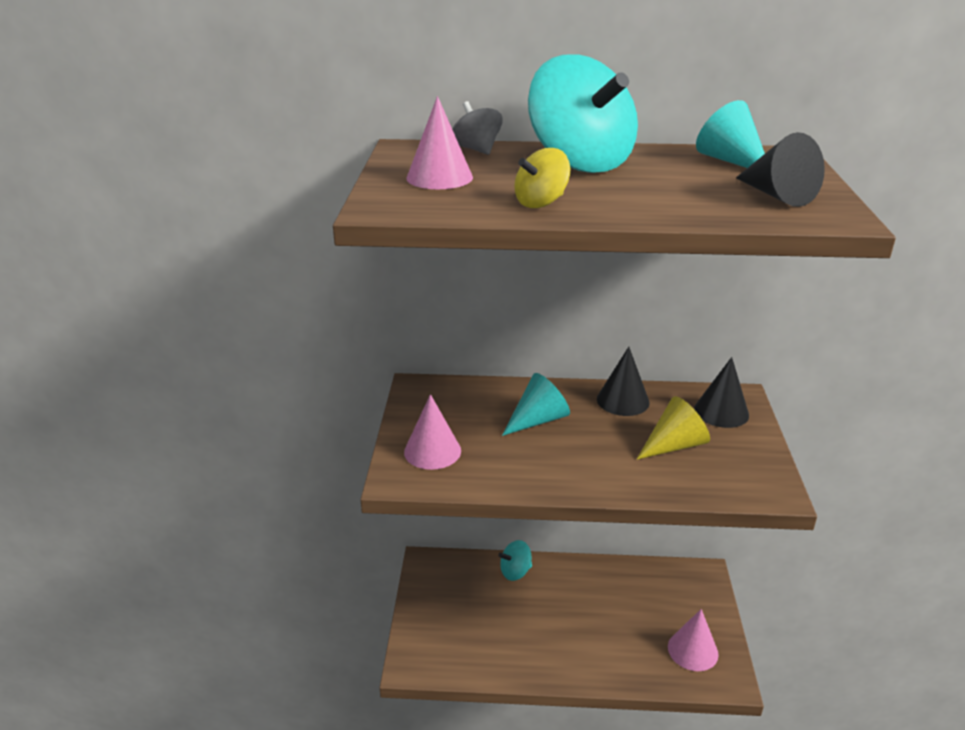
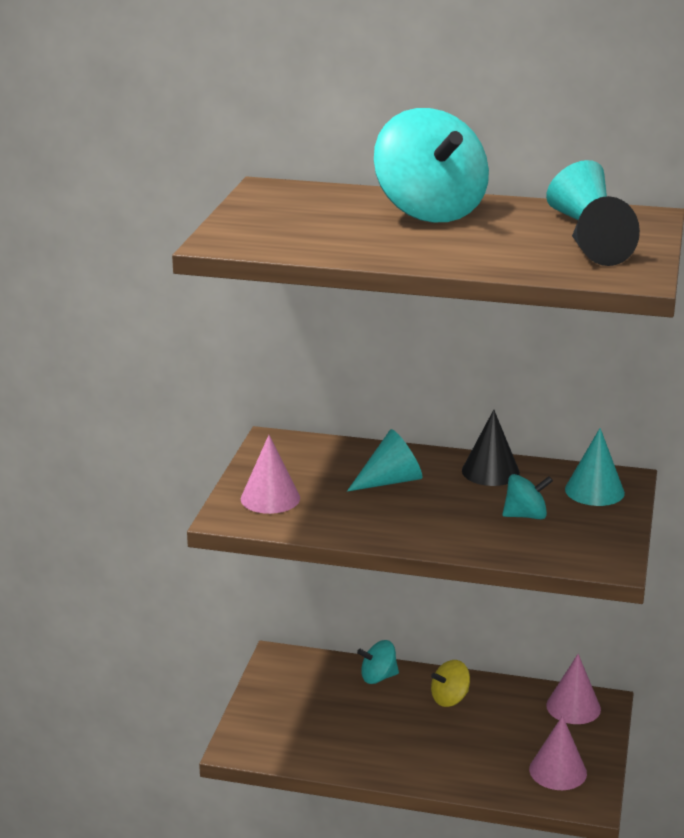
camera: 10 degrees right, 5 degrees down
(439, 177) = (285, 218): pink cone -> pink cone (573, 707)
(477, 150) = (335, 193): grey spinning top -> none
(541, 203) = (367, 247): yellow spinning top -> yellow spinning top (450, 699)
(674, 445) = (526, 515): yellow cone -> turquoise spinning top
(721, 412) = (594, 491): black cone -> turquoise cone

